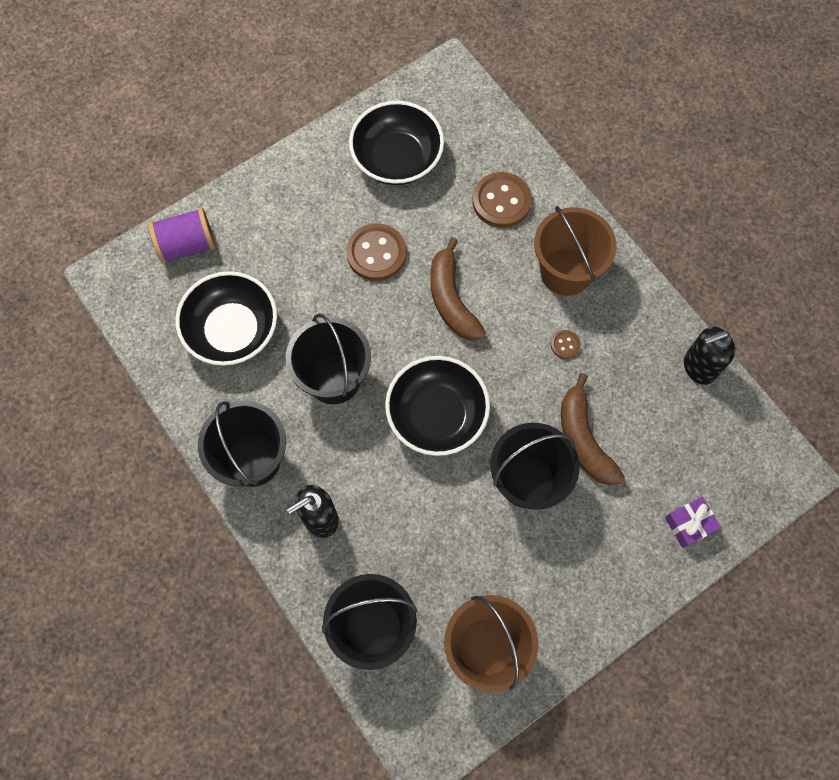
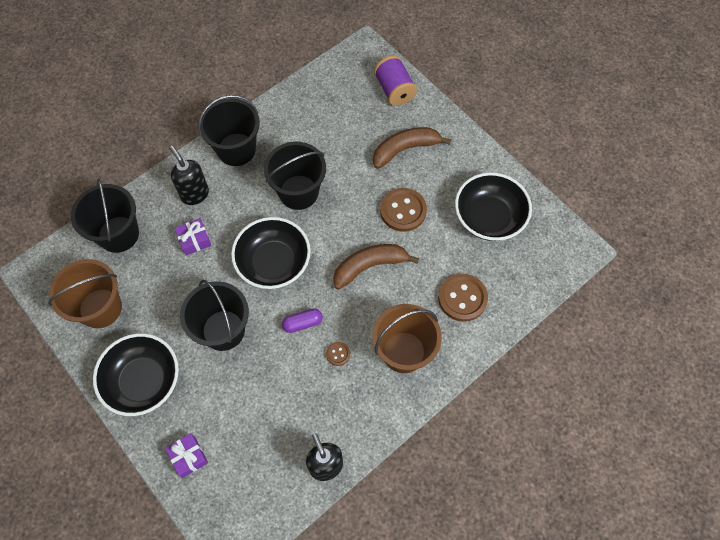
camera: 85 degrees right, 5 degrees down
(232, 330) = (331, 125): black bowl -> black bowl (143, 381)
(393, 518) = (194, 240): none -> purple gift
(523, 383) = (302, 323): none -> purple capsule
(584, 439) = (258, 371): brown banana -> brown banana (405, 149)

